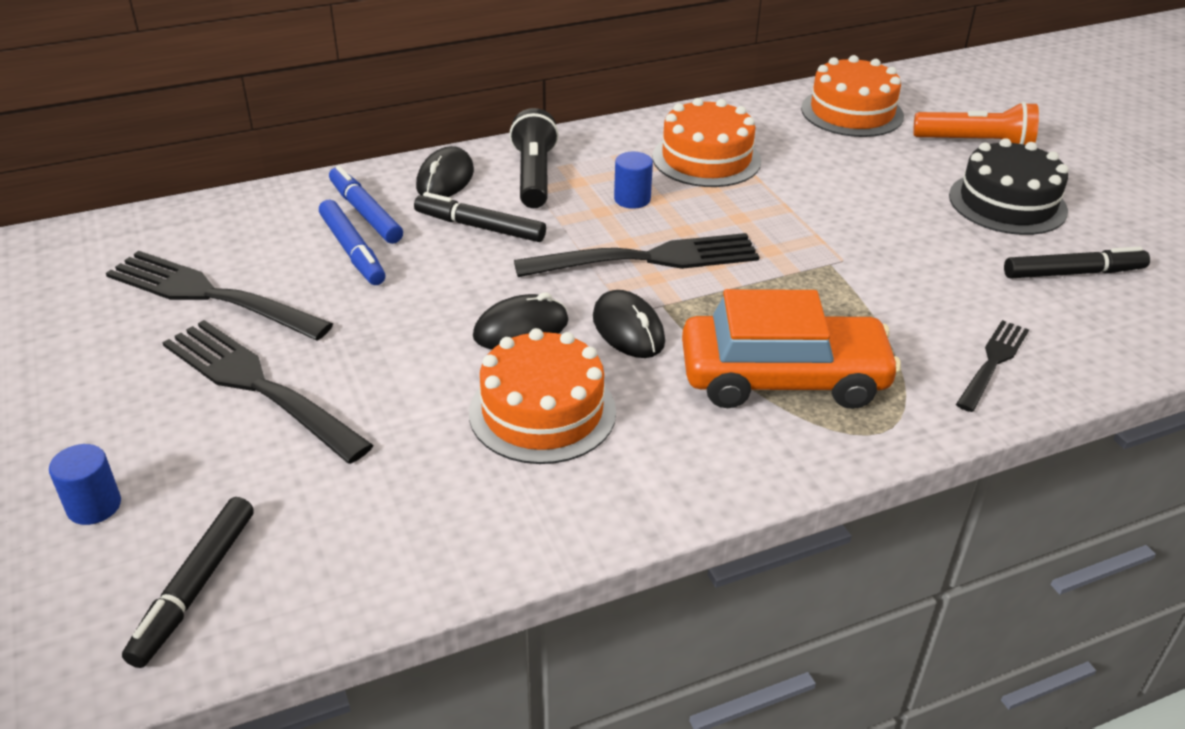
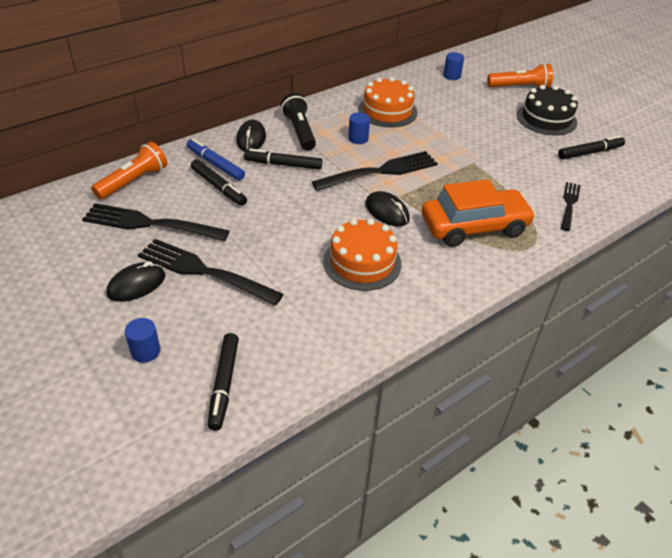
camera: 15 degrees left, 5 degrees up
(219, 225) = (134, 181): none -> orange flashlight
(353, 250) = (219, 187): blue marker -> black marker
(521, 329) = (331, 219): black mouse -> black mouse (136, 285)
(852, 112) = (451, 76): orange cake -> blue cylinder

